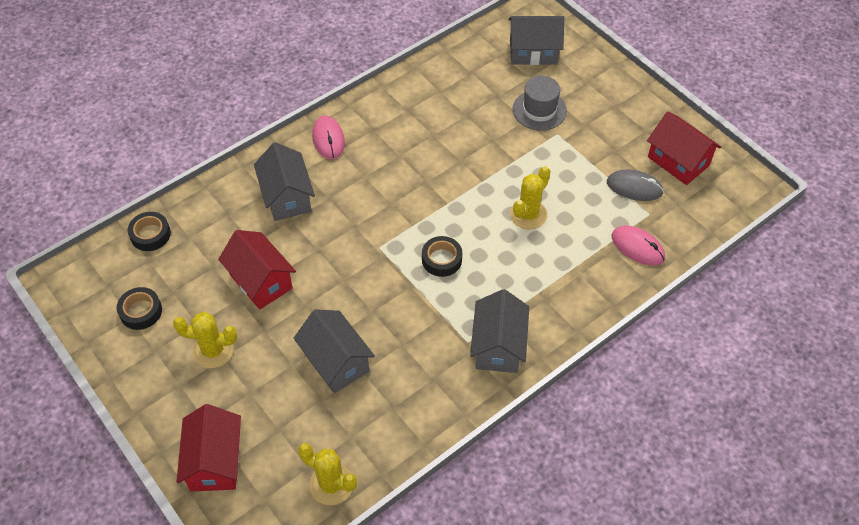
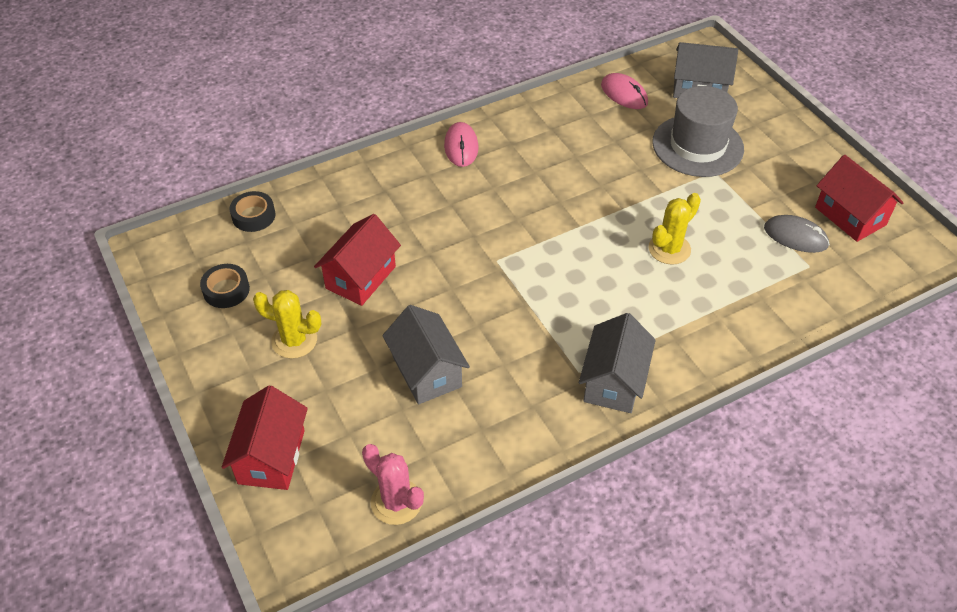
camera: 10 degrees right, 5 degrees down
(261, 281) = (361, 277): red house -> red house turned 60 degrees clockwise
(287, 197) = (406, 197): grey house -> none
(331, 484) = (396, 502): yellow cactus -> pink cactus
(441, 259) = (564, 282): black tape -> none
(539, 110) = (697, 146): grey hat -> grey hat, size x1.50
(637, 247) = (791, 299): pink mouse -> pink mouse (624, 94)

